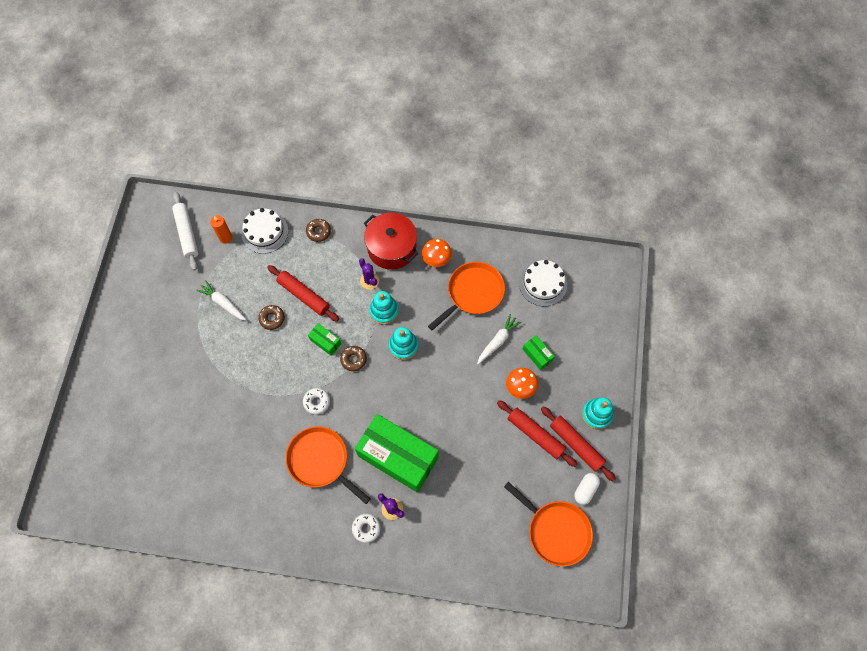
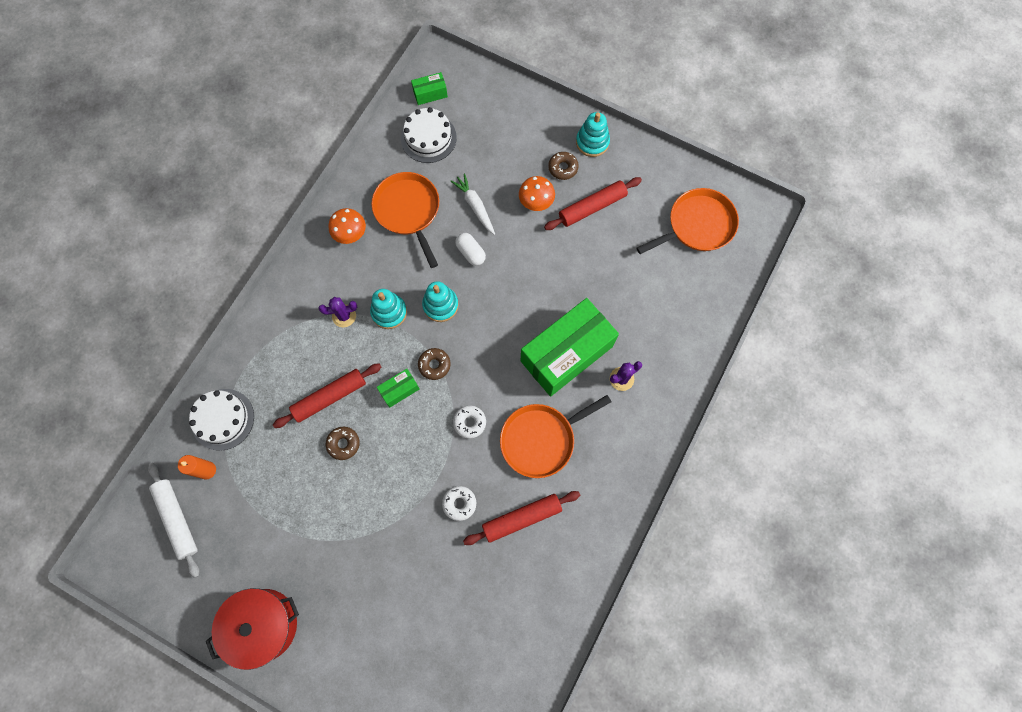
camera: 70 degrees left, 5 degrees up
(187, 233) = (177, 519): white rolling pin -> white rolling pin turned 60 degrees clockwise
(223, 303) = (297, 498): white carrot -> none
(318, 232) = (253, 354): brown donut -> brown donut (563, 168)
(366, 528) = (634, 413): white donut -> white donut (459, 503)
(391, 248) = (314, 278): red pot -> red pot (263, 625)
(537, 355) = (506, 173): green box -> green box (430, 94)
(576, 445) = (616, 173): red rolling pin -> red rolling pin (522, 518)
(585, 490) = (665, 182): white capsule -> white capsule (470, 253)

